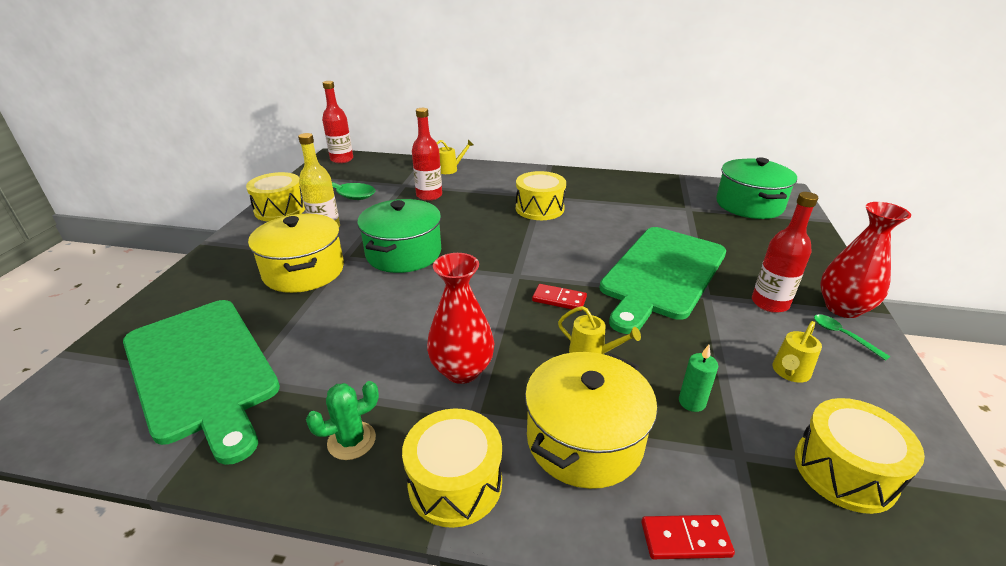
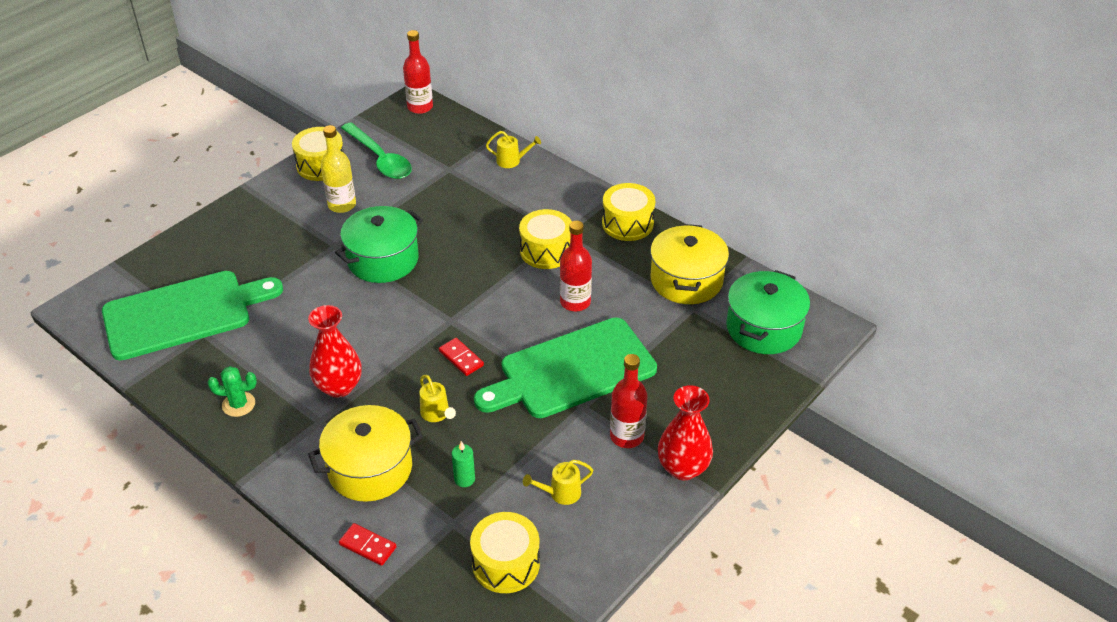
camera: 30 degrees right, 10 degrees up
(201, 370) = (183, 314): green cutting board -> green cutting board turned 105 degrees counterclockwise
(304, 271) = (296, 248): yellow pot -> yellow pot (686, 280)
(429, 195) = (460, 193): red bottle -> red bottle (575, 302)
(455, 483) = (275, 457): yellow drum -> yellow drum (627, 223)
(843, 336) = (645, 488): green spoon -> none

